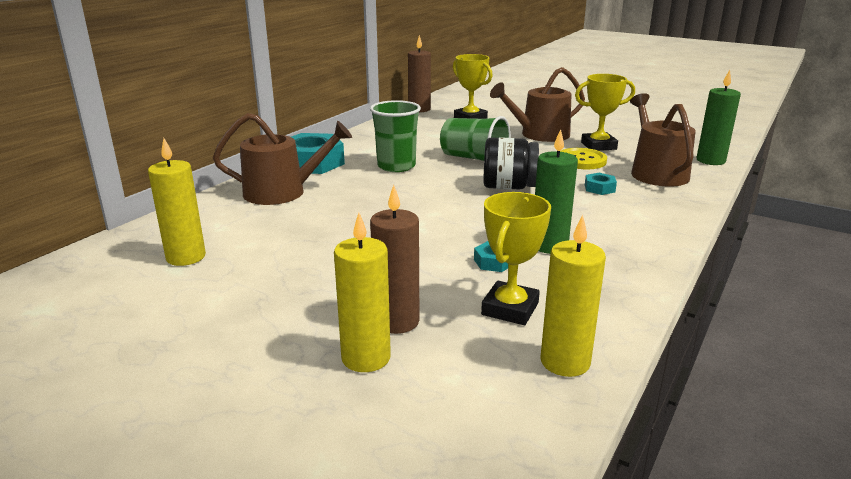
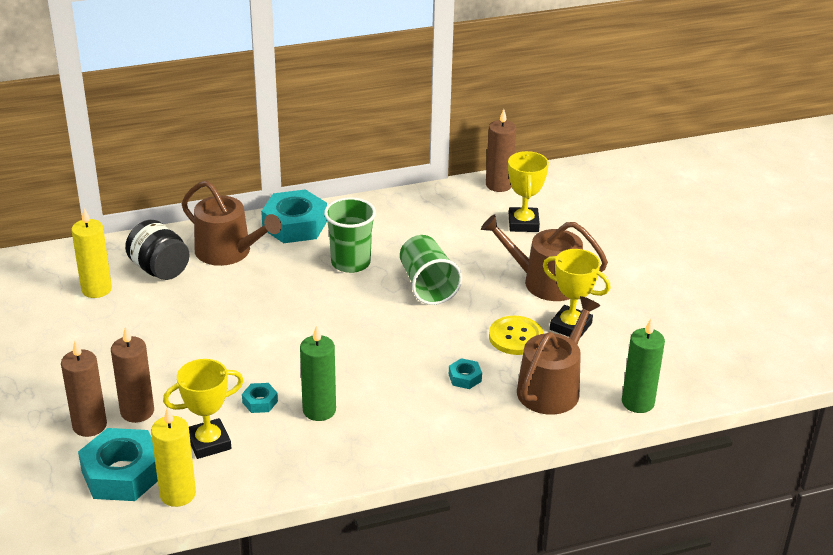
camera: 40 degrees right, 10 degrees up
(366, 358) = (89, 425): yellow candle -> brown candle
(479, 378) = (122, 474): none -> turquoise nut
(508, 187) = (395, 335): black jar -> black jar (160, 269)

